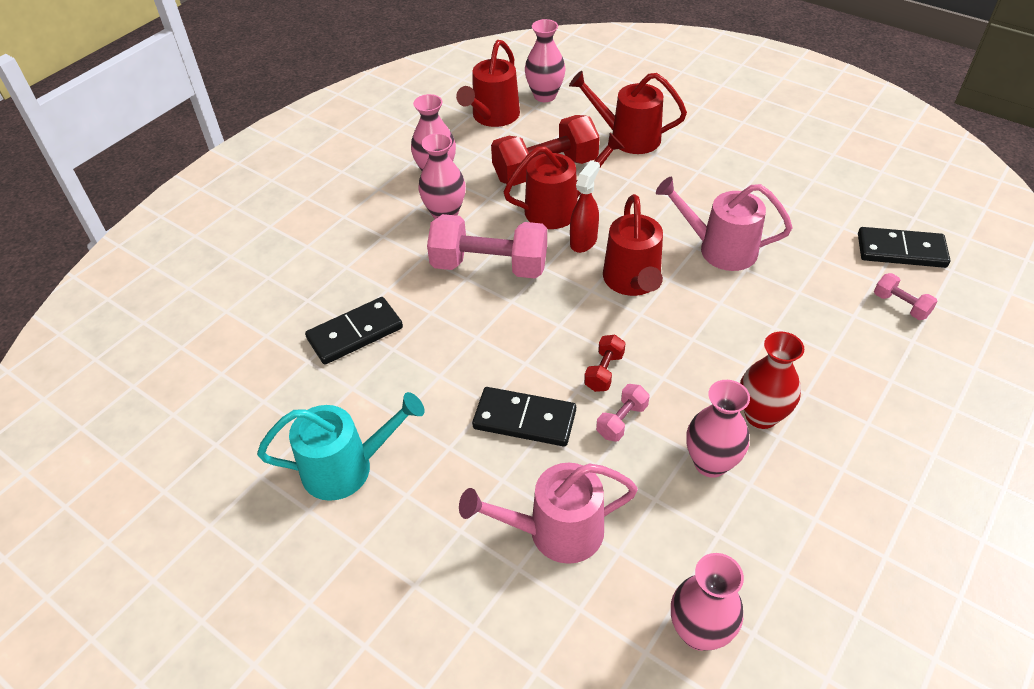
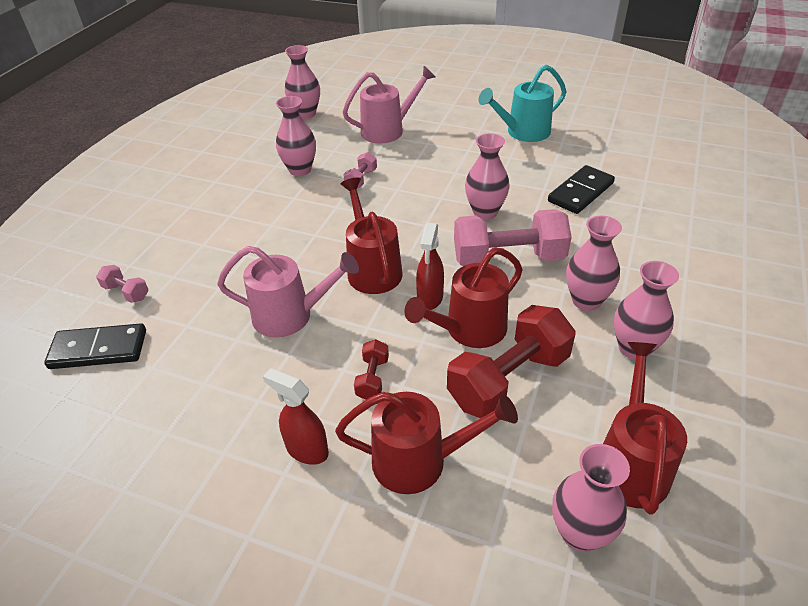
camera: 165 degrees right, 5 degrees down
(483, 328) = (485, 212): none -> pink vase
(524, 419) = (426, 169): black domino -> none
(604, 371) = (380, 202): red dumbbell -> red dumbbell (372, 378)
(705, 154) = (306, 450): none -> red spray bottle
(761, 415) = (264, 197): red vase -> none

